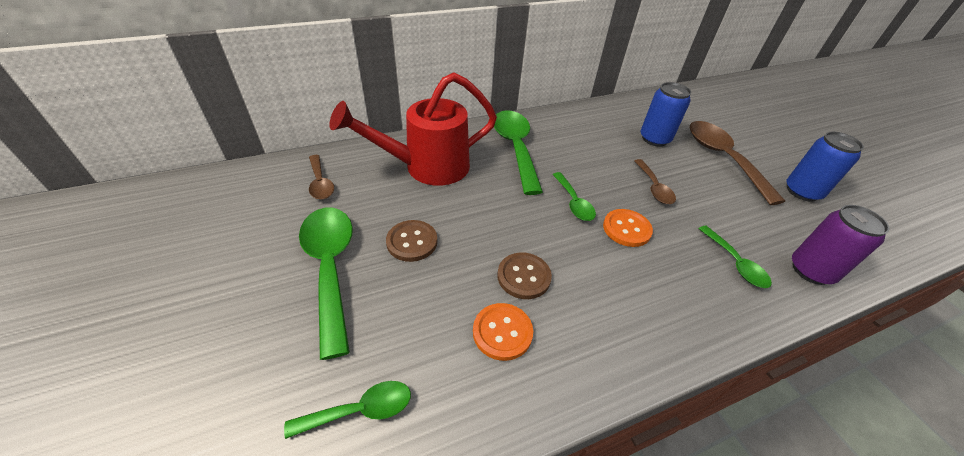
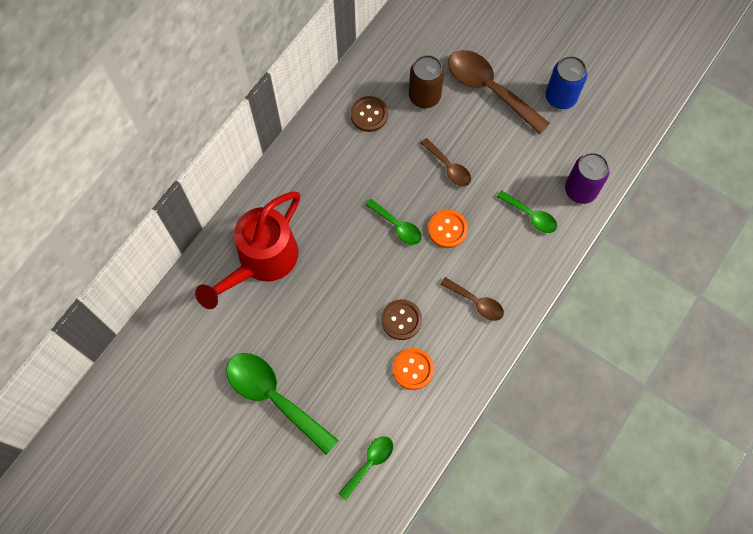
camera: 30 degrees left, 25 degrees up
(320, 183) = (194, 334): brown spoon -> brown spoon (476, 302)
(412, 242) = (309, 341): brown button -> brown button (369, 115)
(515, 148) = (316, 189): green spoon -> none
(654, 139) = (424, 96): blue can -> brown can

